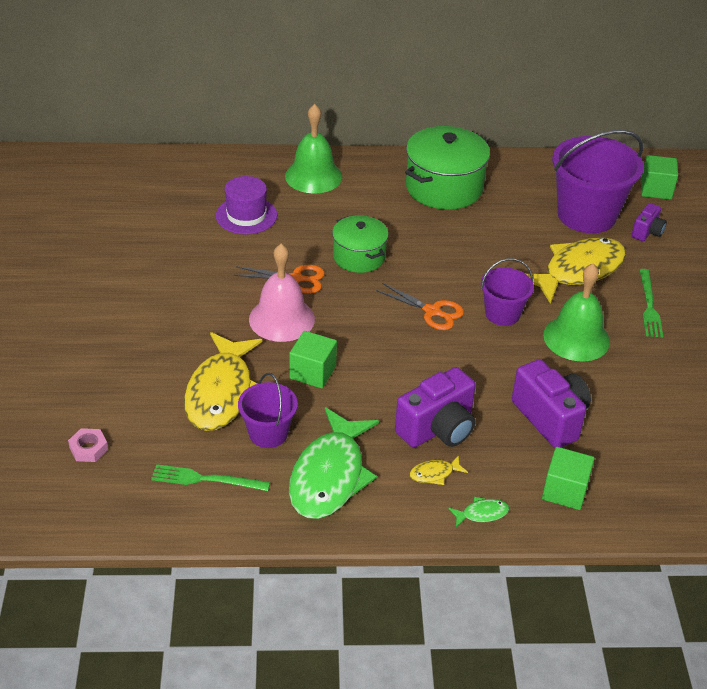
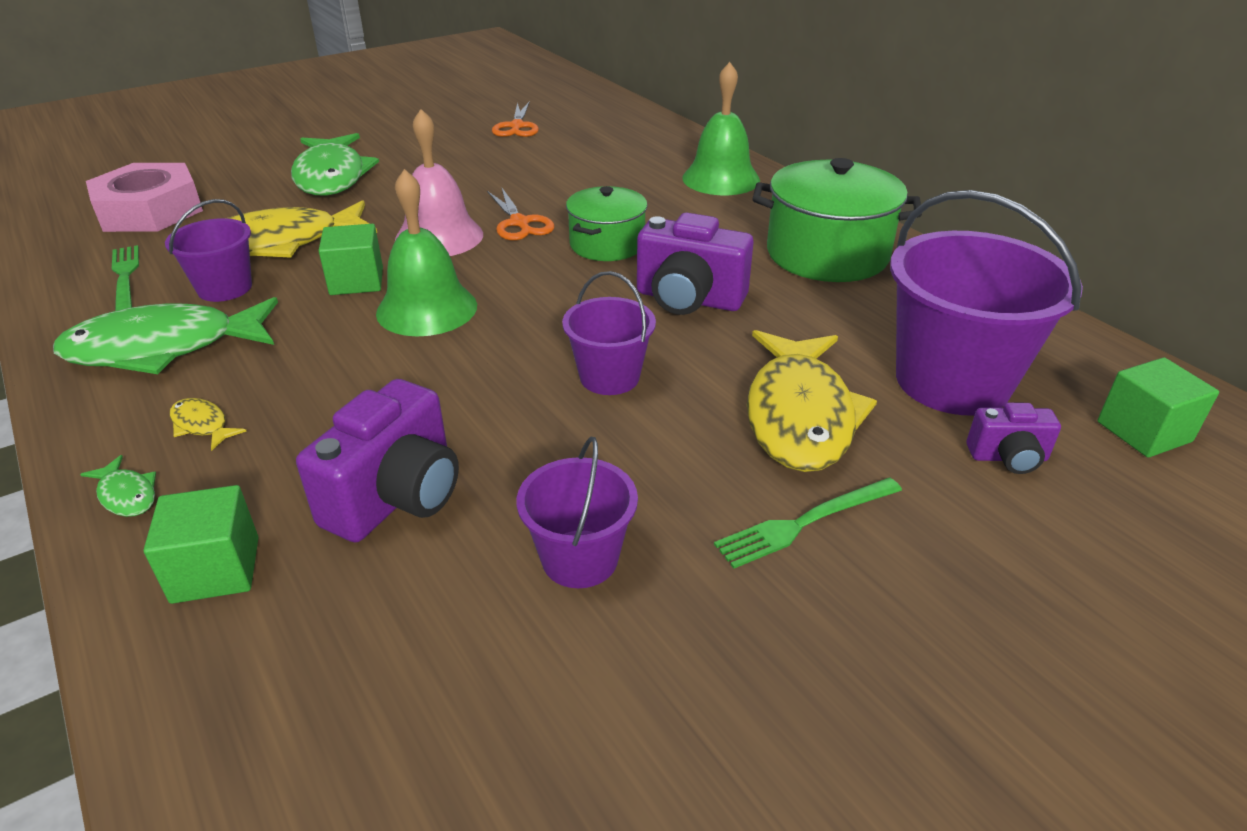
camera: 60 degrees right, 5 degrees down
(88, 448) = (150, 210): pink nut -> pink nut, size x2.43
(122, 339) = (331, 176): none -> green fish
(246, 215) = (599, 169): purple hat -> none
(432, 311) = (553, 322): orange scissors -> orange scissors (516, 126)
(438, 429) = (303, 399): purple camera -> purple camera (688, 299)
(576, 338) = (624, 464): green bell -> green bell (427, 309)
(578, 271) = (800, 415): yellow fish -> yellow fish turned 75 degrees clockwise
(630, 376) = (580, 558): none -> purple bucket

